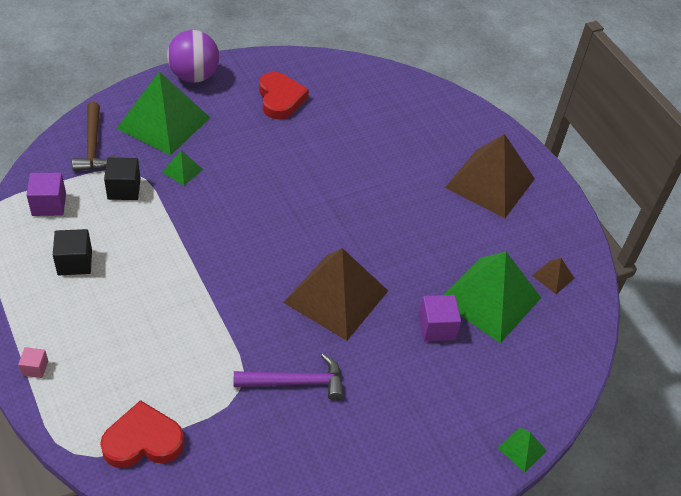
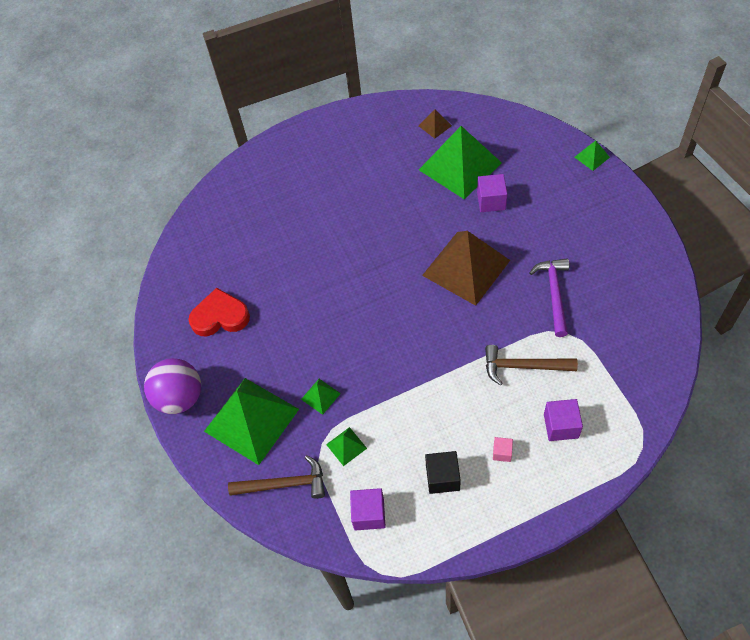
camera: 75 degrees left, 10 degrees up
(35, 368) = (565, 492): pink cube -> pink cube (502, 452)
(115, 372) = (561, 426): none -> purple cube
(124, 189) = (346, 446): black cube -> green pyramid
(143, 440) = (623, 397): red heart -> none
(197, 342) = (523, 366): none -> brown hammer
(490, 183) = (334, 158): brown pyramid -> none

